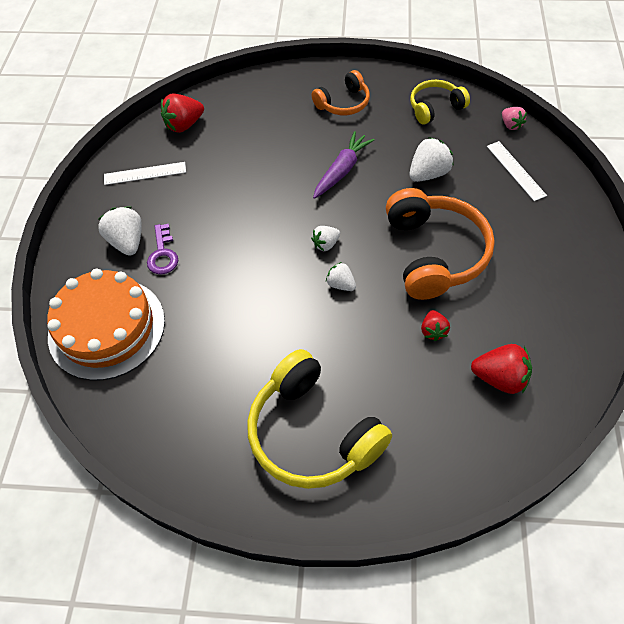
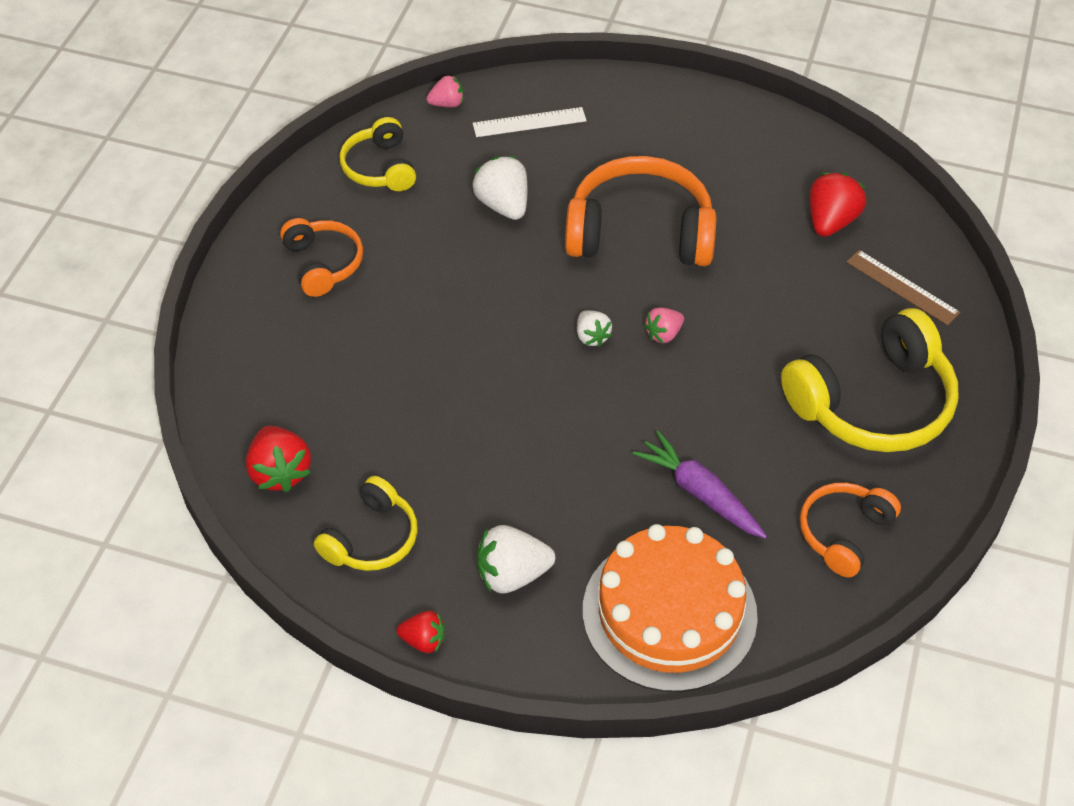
camera: 80 degrees left, 5 degrees down
(145, 173) = (372, 538): white ruler -> yellow headphones
(163, 254) = (551, 529): purple key -> none
(184, 426) = (844, 533): none -> orange headphones
(341, 284) = (663, 334): white strawberry -> pink strawberry
(342, 170) = (461, 293): purple carrot -> purple carrot (700, 493)
(433, 331) = (756, 262): red strawberry -> red strawberry (423, 640)
(445, 442) = (902, 287): none -> brown ruler

